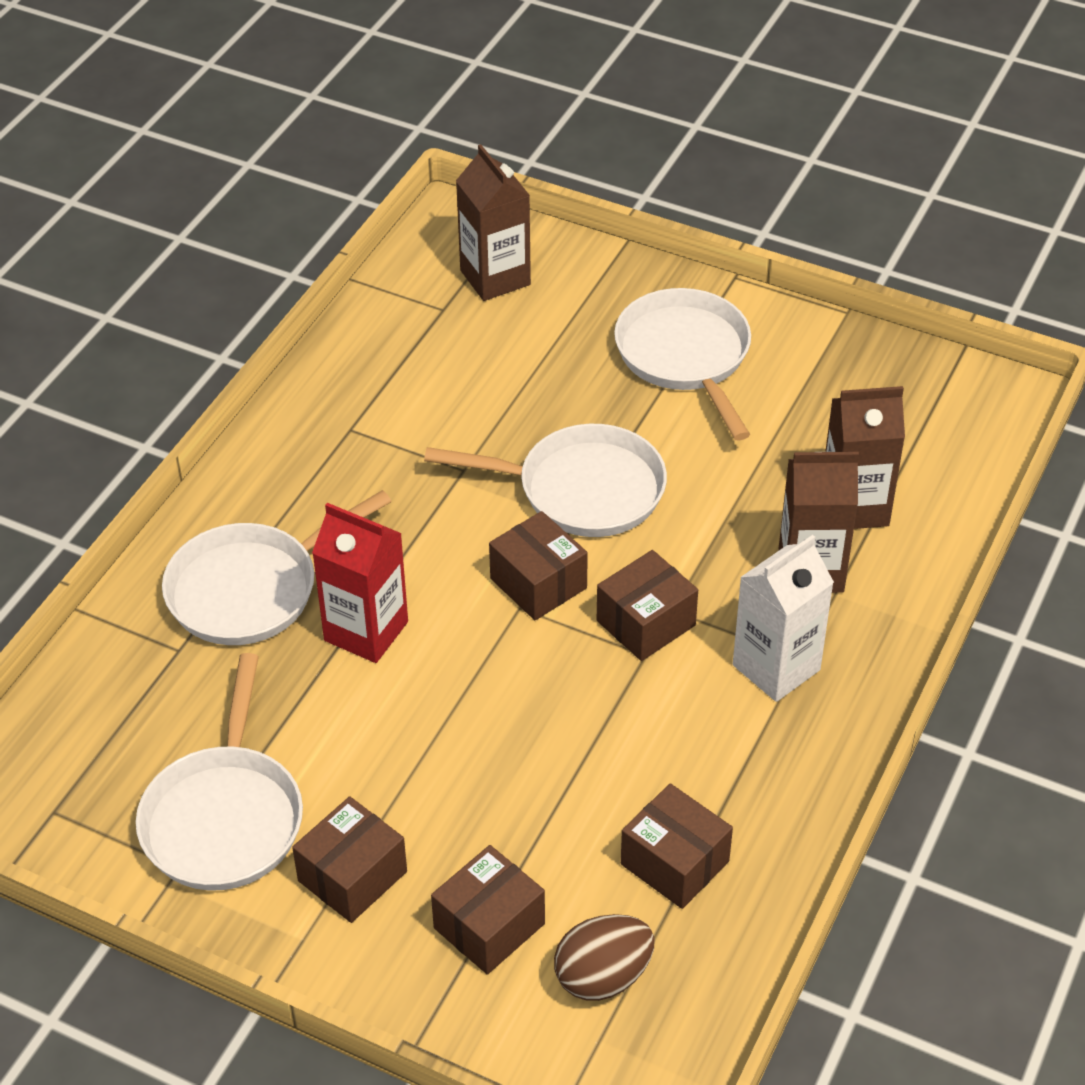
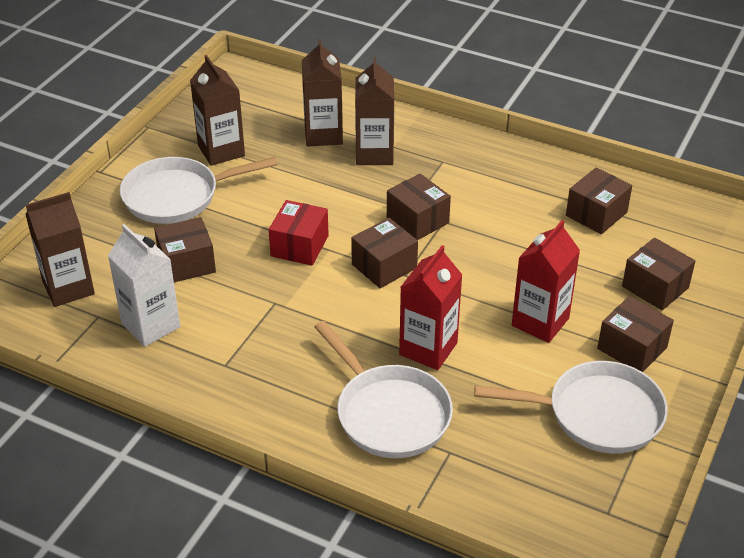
camera: 90 degrees left, 5 degrees down
(414, 764) = (540, 322): none -> red carton
(542, 379) = (187, 263): none -> brown box
(581, 490) = (299, 246): white pan -> red box
(603, 976) = (678, 242): brown egg -> none
(776, 667) = (451, 171): white carton -> white carton (151, 325)
(797, 393) = (221, 151): none -> brown carton

